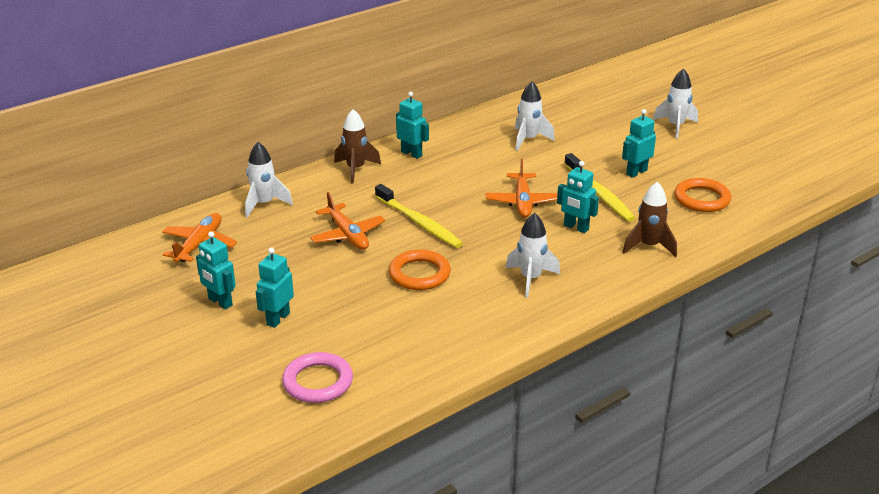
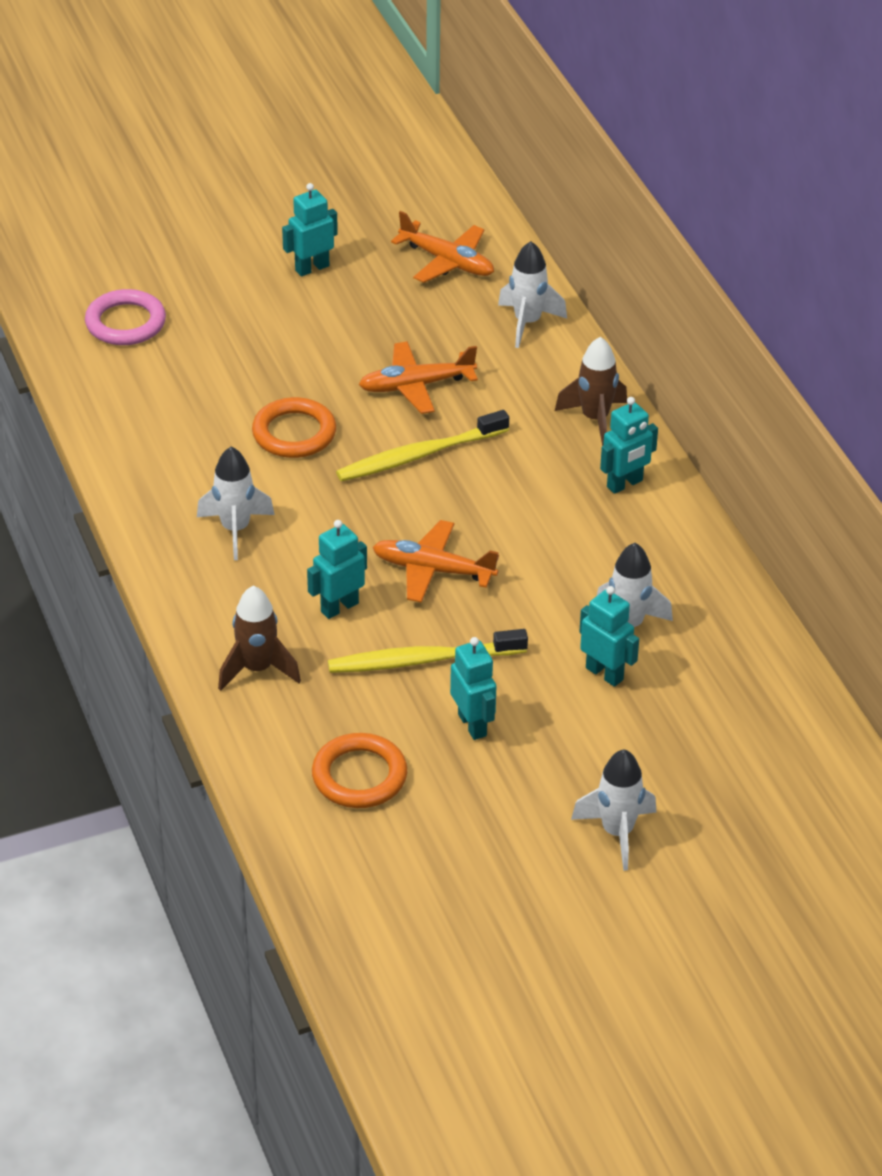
camera: 105 degrees right, 10 degrees up
(278, 319) = (256, 307): turquoise robot -> turquoise robot (604, 673)

